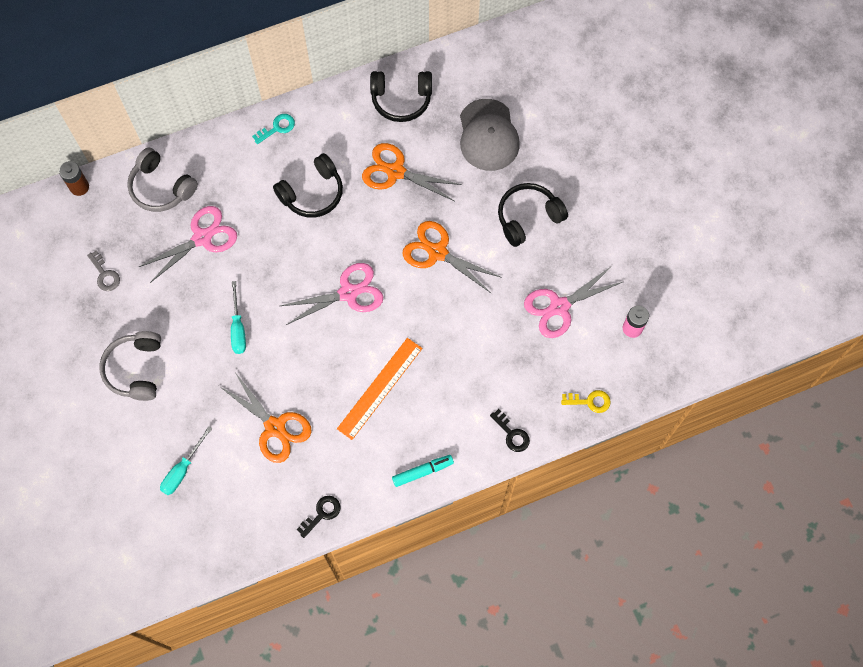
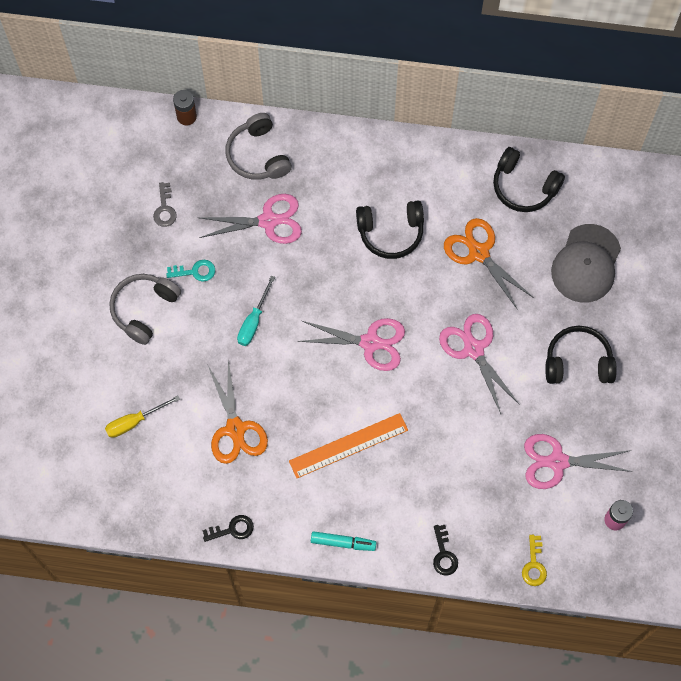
camera: 30 degrees right, 0 degrees up
(182, 470) = (134, 421): turquoise screwdriver -> yellow screwdriver
(277, 128) = (393, 154): turquoise key -> turquoise key (195, 271)
(437, 252) = (473, 349): orange scissors -> pink scissors
(590, 401) = (534, 565): yellow key -> yellow key turned 60 degrees clockwise

